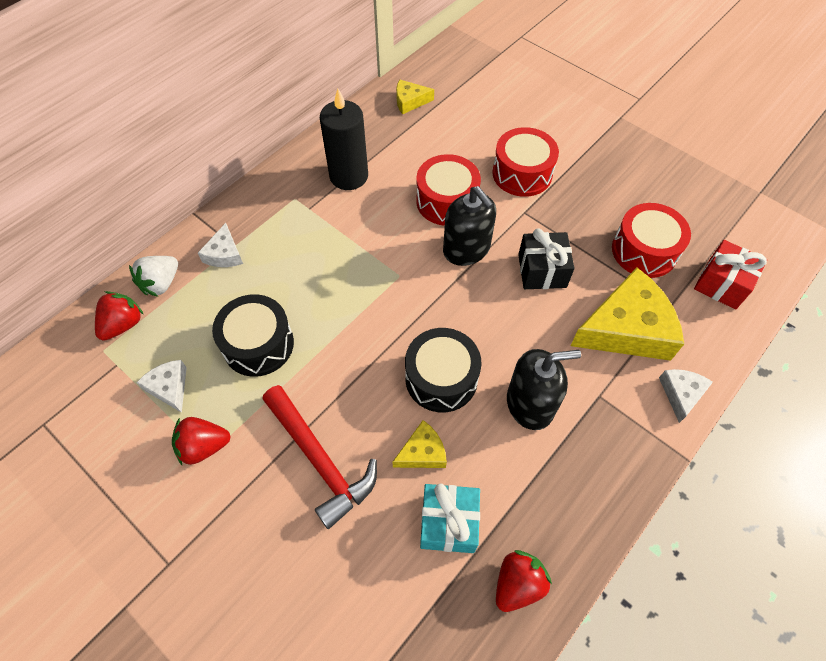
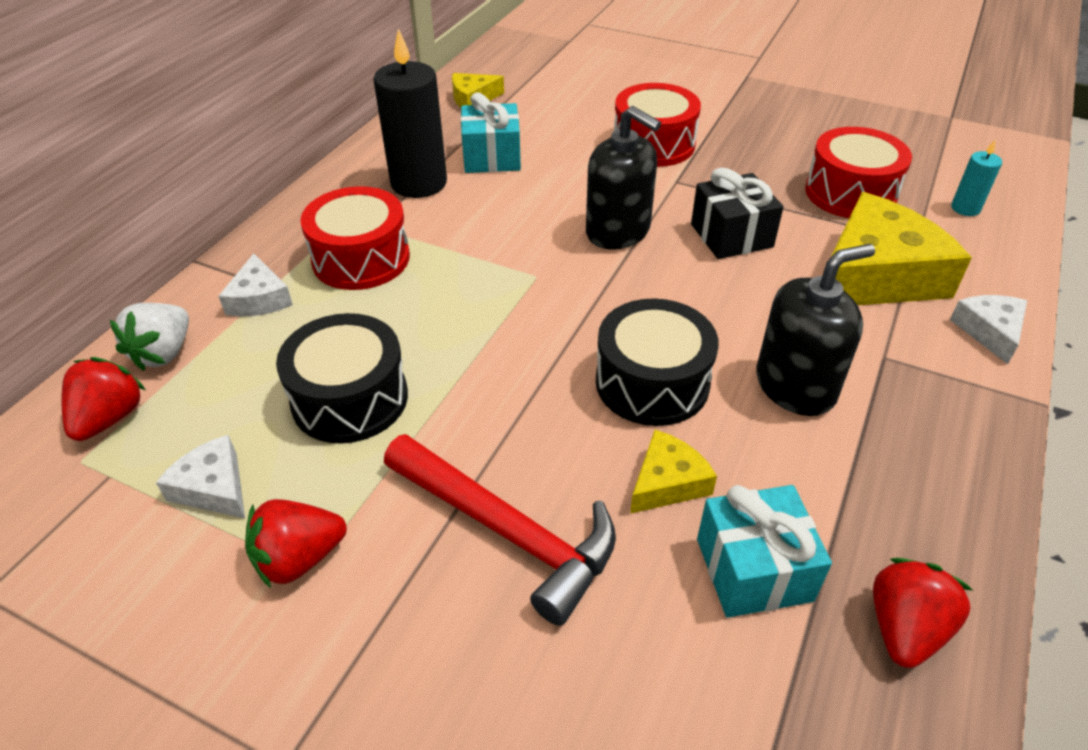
camera: 15 degrees left, 15 degrees down
(405, 162) = (492, 157): none -> turquoise gift
(446, 201) = (567, 187): red drum -> red drum (361, 258)
(722, 284) = (965, 208): red gift -> turquoise candle

